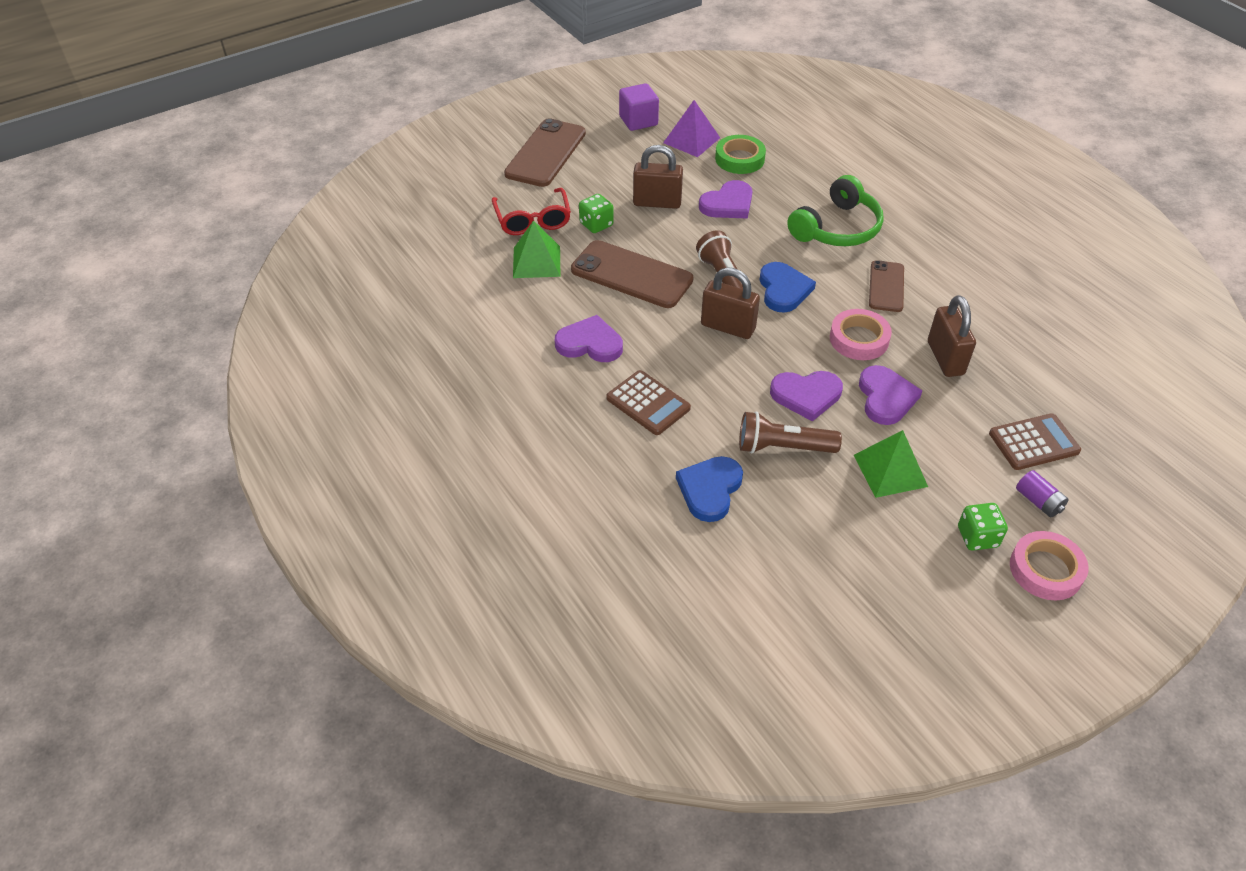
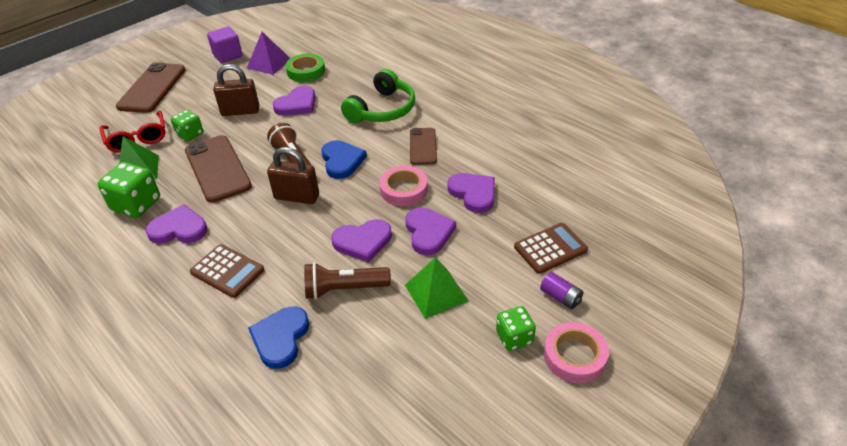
camera: 10 degrees left, 5 degrees down
(538, 305) = (136, 204): none -> green dice
(631, 275) = (217, 168): brown phone -> brown phone turned 45 degrees clockwise
(945, 358) = (473, 193): brown padlock -> purple heart

